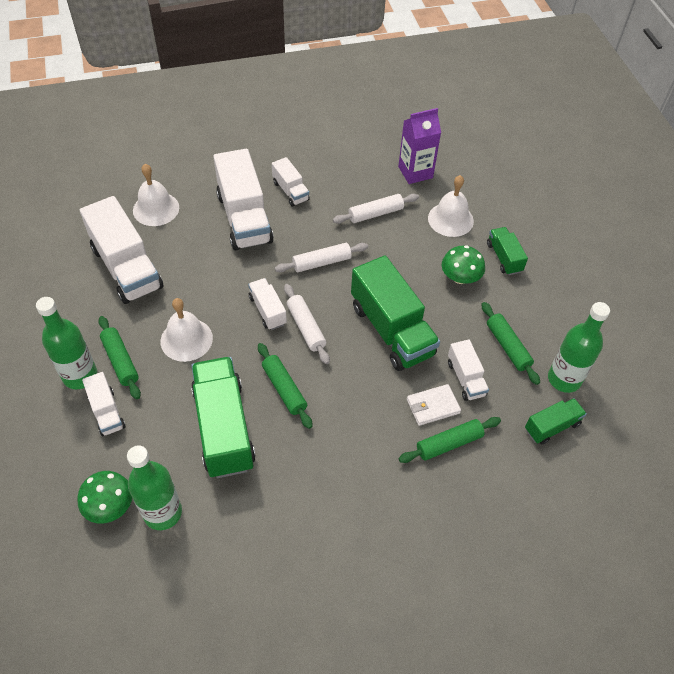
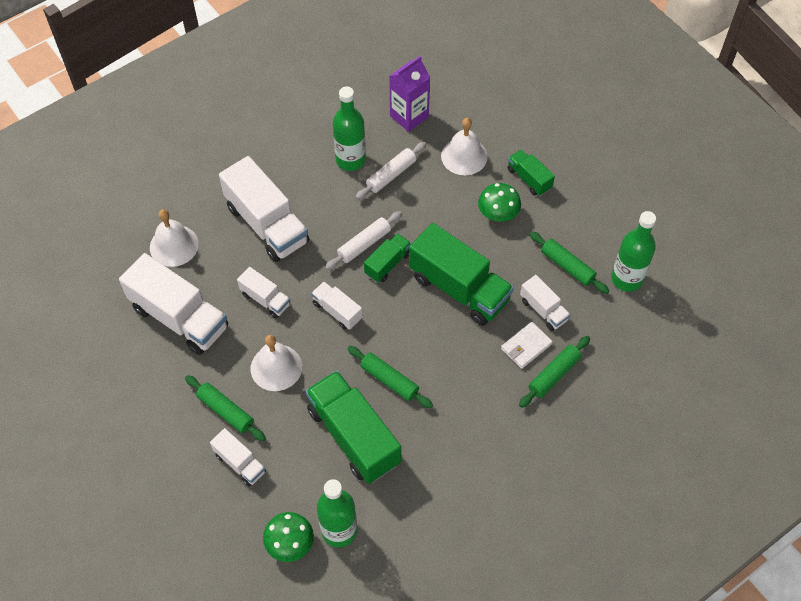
camera: 20 degrees left, 5 degrees up
(80, 375) = (195, 439): green bottle -> green bottle (350, 160)
(290, 191) = (298, 179): white truck -> white truck (265, 299)
(306, 327) = (381, 314): white rolling pin -> none
(552, 427) = (633, 326): green truck -> green truck (388, 264)

